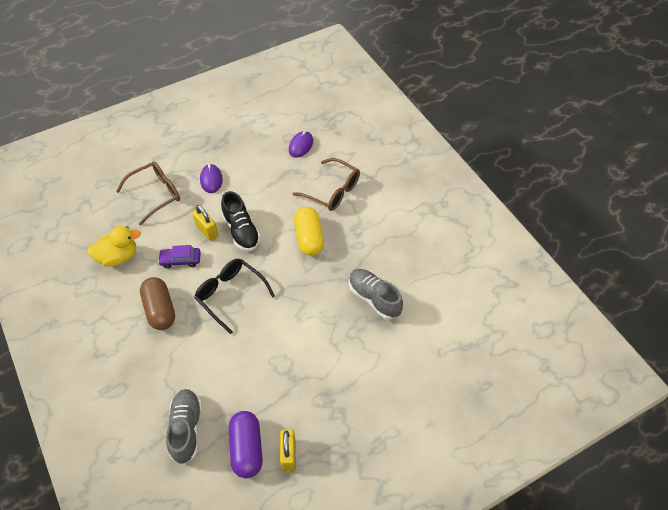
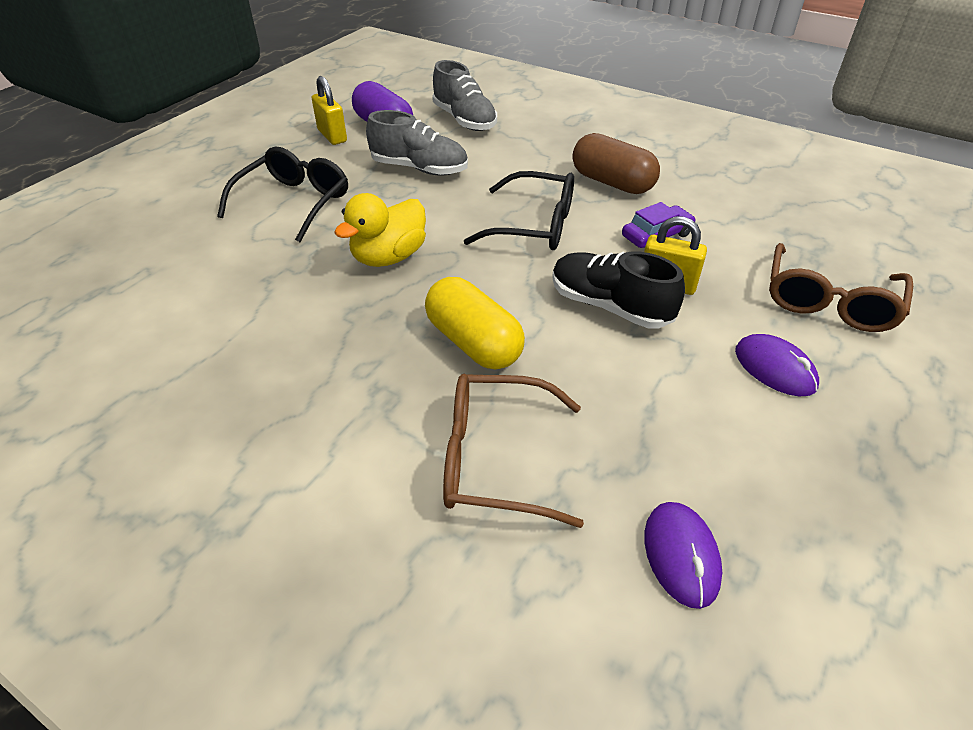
camera: 150 degrees right, 10 degrees down
(118, 257) = (748, 209): yellow duck -> yellow duck (389, 257)
(345, 379) = (294, 202): none -> black glasses
(374, 298) = (290, 298): grey shoe -> grey shoe (419, 169)

